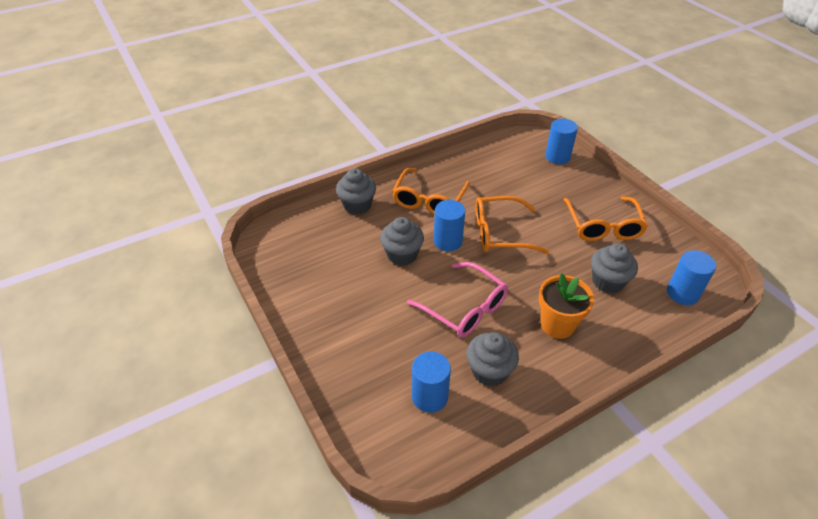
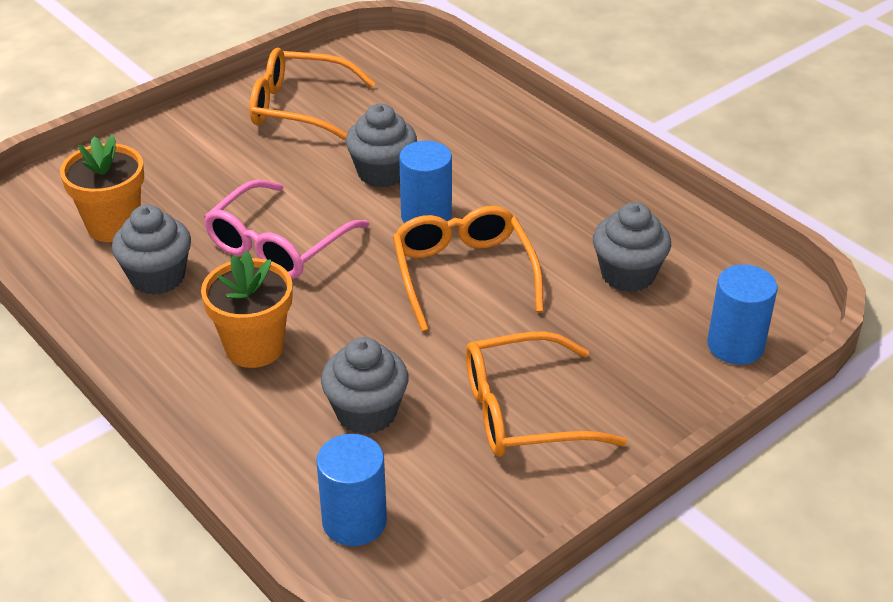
camera: 80 degrees right, 5 degrees down
(357, 205) = (486, 116): grey cupcake -> grey cupcake (628, 274)
(429, 200) = (526, 187): orange glasses -> orange glasses (299, 107)
(429, 396) = (113, 225): blue cylinder -> orange flower pot

